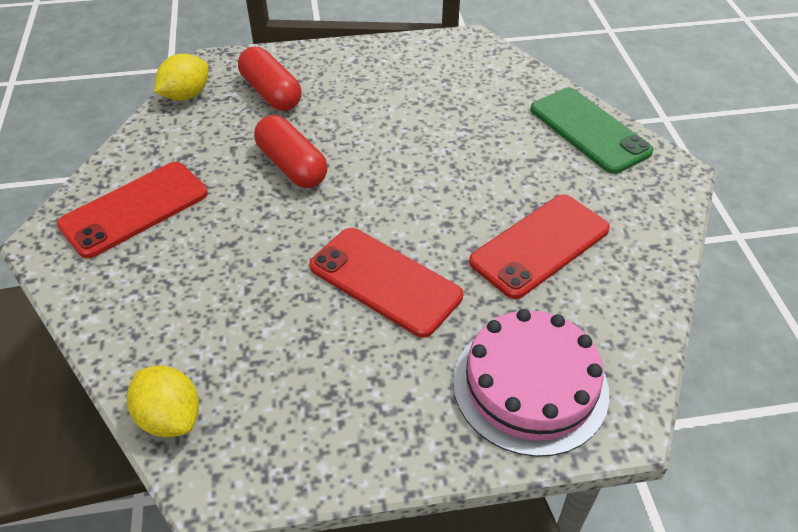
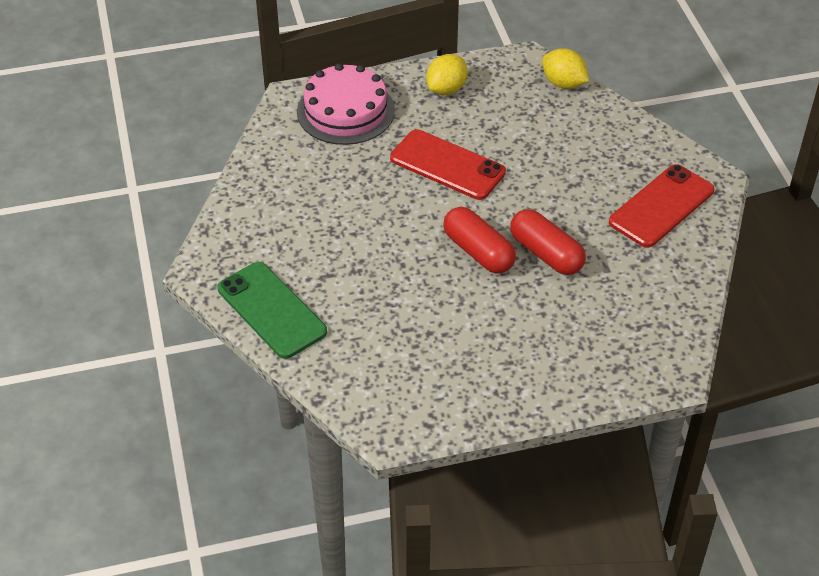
camera: 175 degrees right, 0 degrees up
(186, 95) = (681, 326): yellow lemon -> yellow lemon (446, 89)
(271, 93) = (595, 335): red capsule -> red capsule (478, 252)
(539, 245) = (331, 198): red phone -> none

